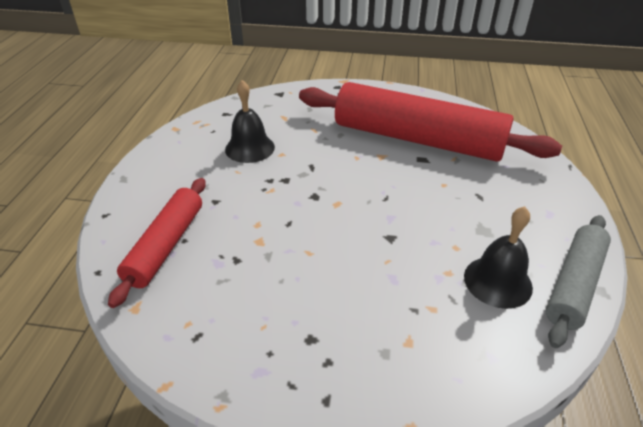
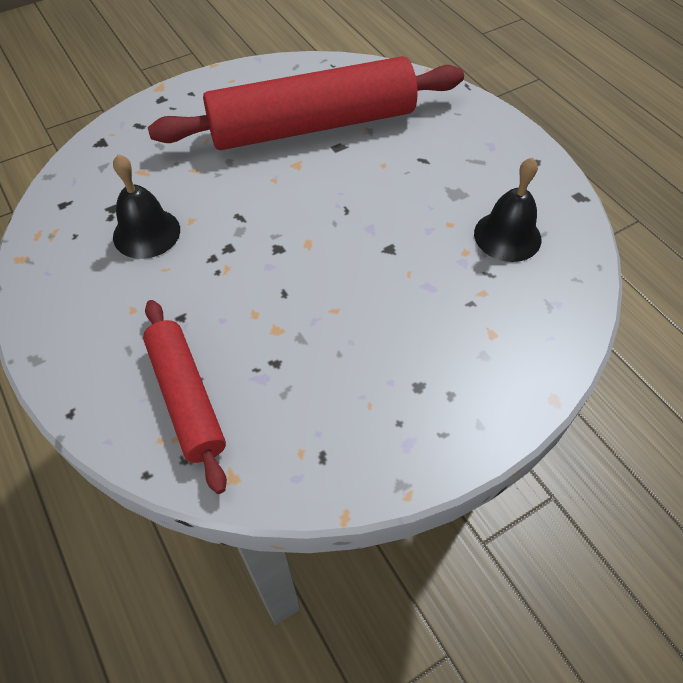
camera: 40 degrees left, 15 degrees up
(574, 284) = (559, 203): grey rolling pin -> none

